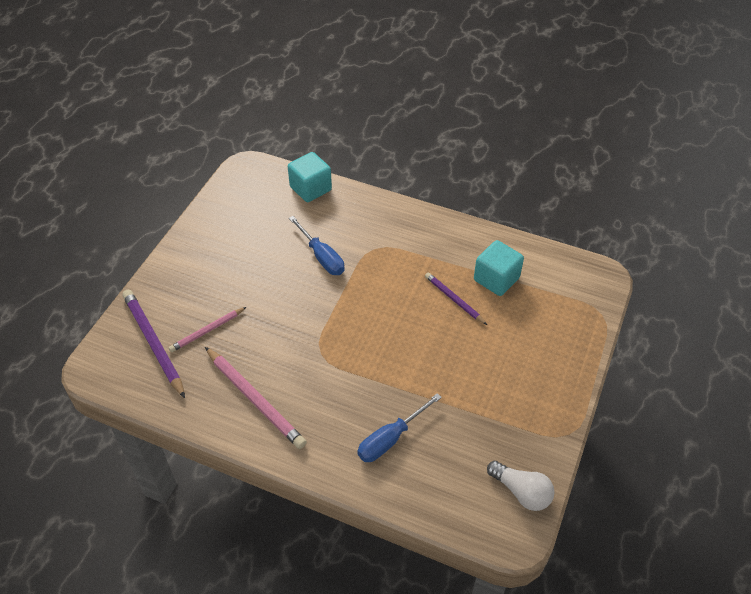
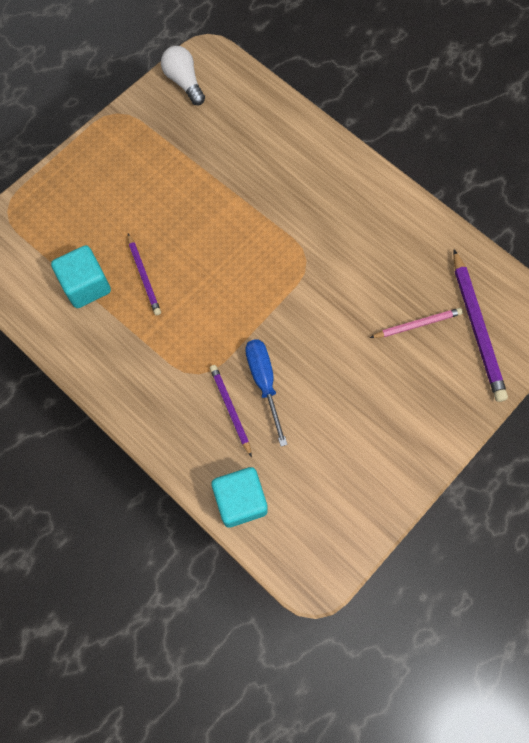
camera: 160 degrees left, 20 degrees up
(255, 399) = (384, 232): pink pencil -> none
(340, 234) = (230, 409): none -> purple pencil
(390, 439) = (272, 156): blue screwdriver -> none

